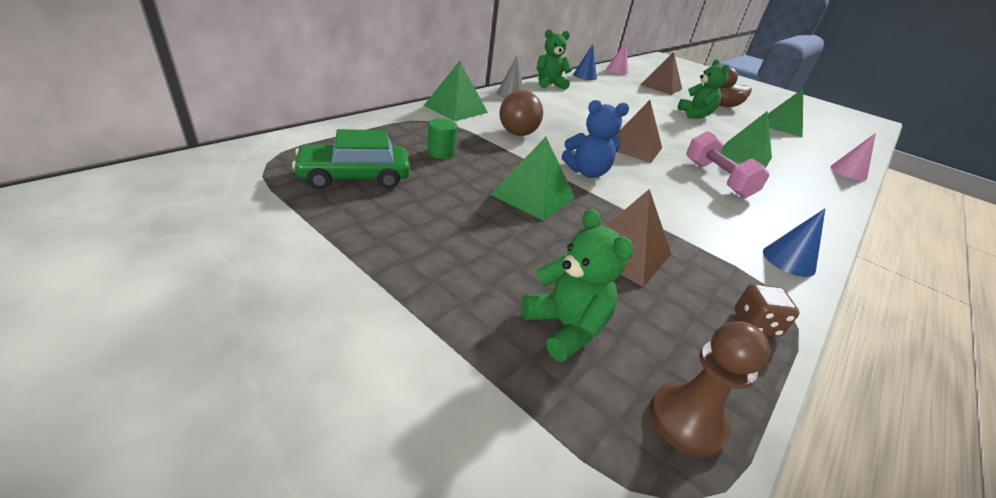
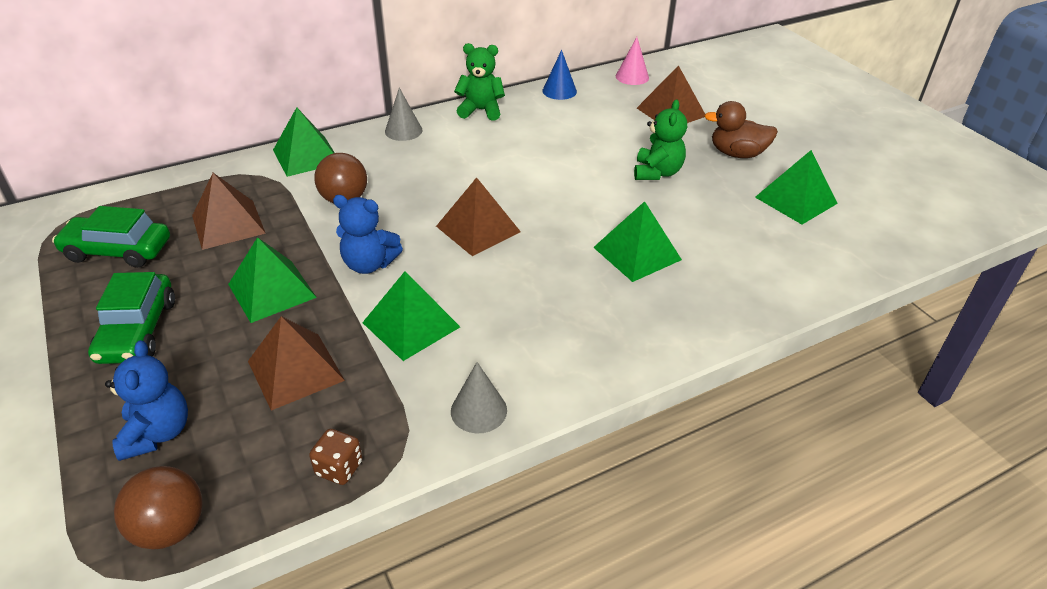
camera: 25 degrees right, 5 degrees up
(441, 153) = (228, 224): green cylinder -> brown pyramid
(444, 238) = (138, 330): none -> green car
(565, 327) = (157, 433): green teddy bear -> blue teddy bear
(667, 209) = (411, 324): none -> green pyramid
(687, 420) = (170, 528): brown pawn -> brown ball
(717, 179) = (538, 288): pink dumbbell -> none
(788, 260) = (478, 410): blue cone -> grey cone
(848, 172) = (786, 296): pink cone -> none

